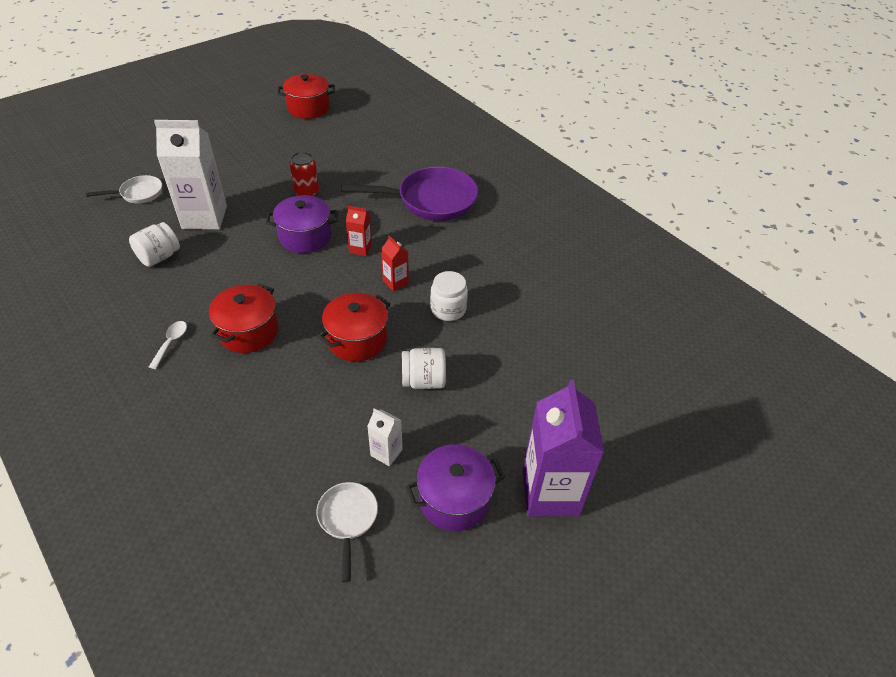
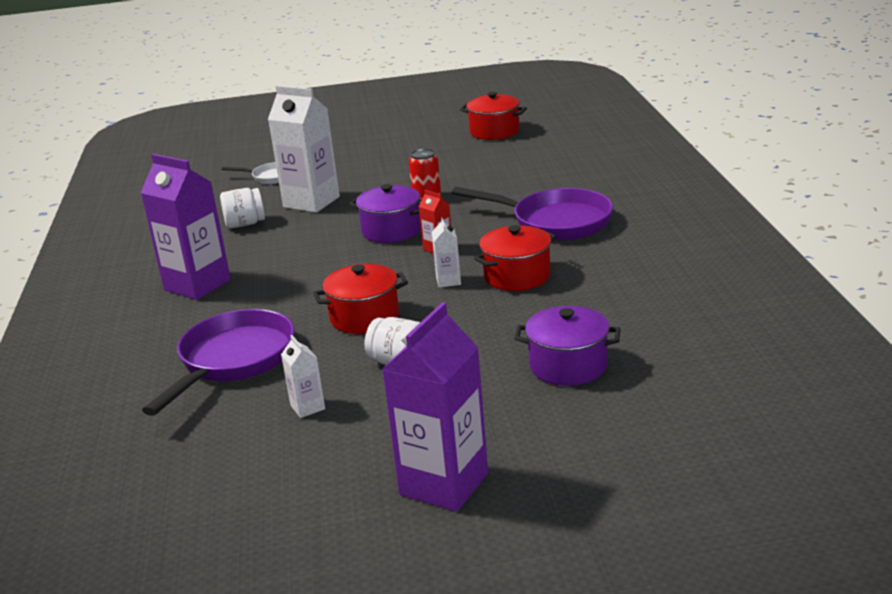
camera: 35 degrees right, 20 degrees down
(171, 343) = (197, 285): white spoon -> purple carton
(248, 331) = (270, 290): red pot -> red pot (517, 276)
(280, 423) = (233, 361): none -> purple pan
(348, 519) = (224, 445): white pan -> none
(395, 282) = (448, 281): red carton -> white carton
(448, 309) = (483, 312): white jar -> none
(454, 499) = (337, 460): purple pot -> purple pot (568, 366)

